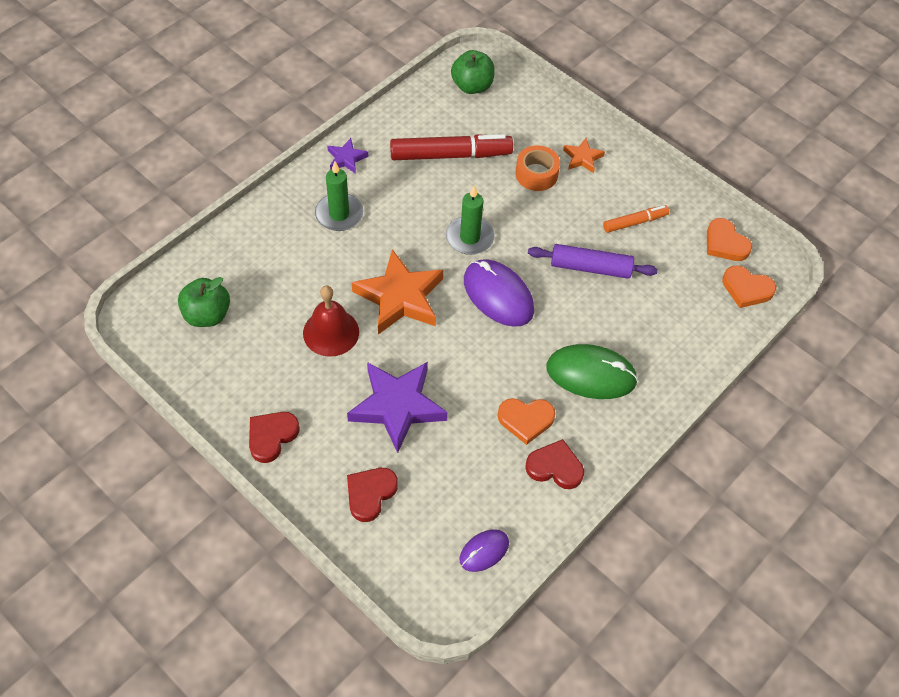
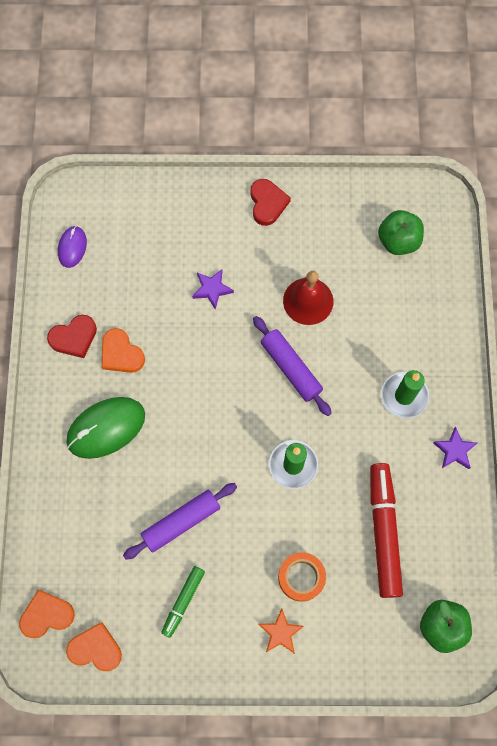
camera: 140 degrees right, 15 degrees up
(370, 494) = (172, 222): red heart -> none
(397, 406) = (212, 289): purple star -> purple star, size x0.49
(400, 297) = (291, 368): orange star -> purple rolling pin
(450, 155) = (383, 531): red marker -> red marker turned 135 degrees clockwise
(498, 295) = (226, 433): purple mouse -> none
(526, 420) = (121, 354): orange heart -> orange heart turned 90 degrees counterclockwise
(635, 222) = (183, 601): orange marker -> green marker

